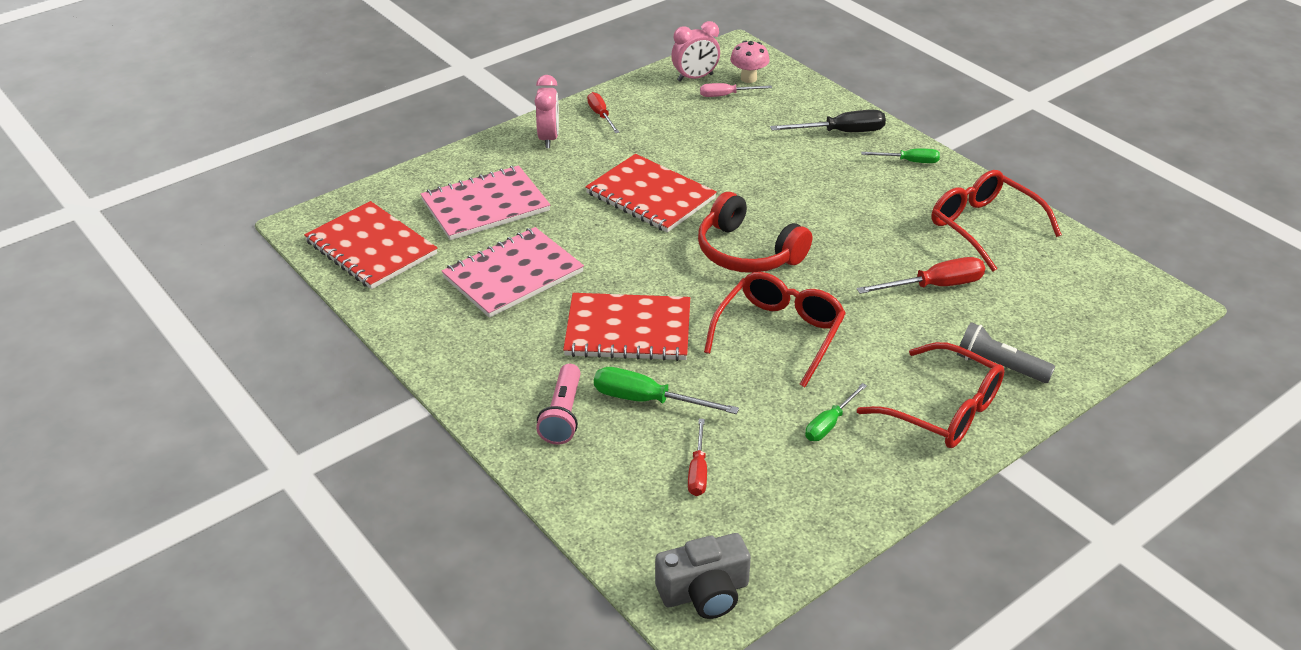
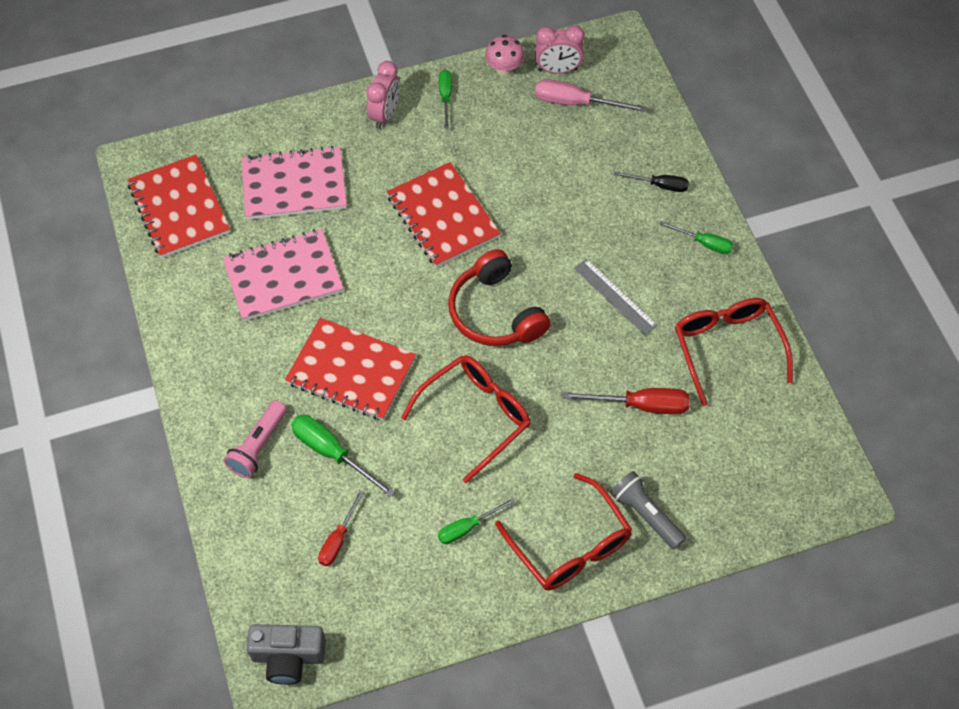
camera: 20 degrees right, 20 degrees up
(601, 115) = (445, 97): red screwdriver -> green screwdriver
(726, 95) = (575, 103): pink screwdriver -> pink screwdriver, size x1.54
(748, 78) = (608, 85): pink mushroom -> pink mushroom (504, 69)
(841, 132) = (659, 185): black screwdriver -> black screwdriver, size x0.65
(854, 215) = (615, 297): none -> grey ruler

